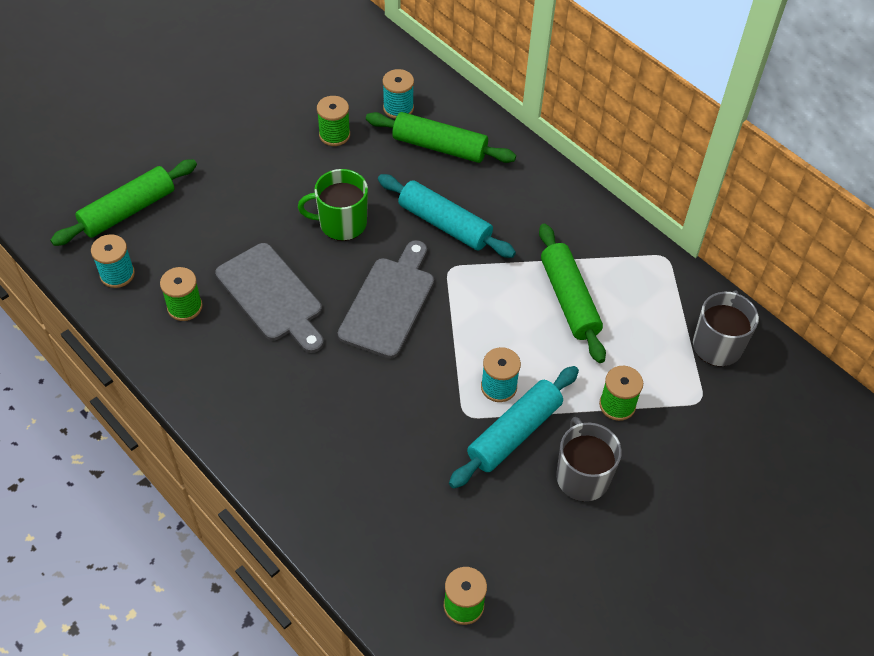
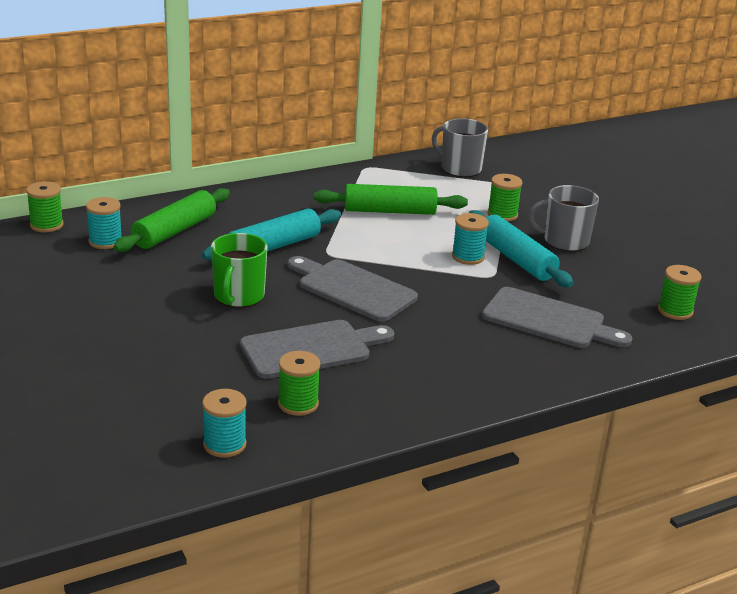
camera: 75 degrees left, 25 degrees down
(128, 210) = (128, 425): green rolling pin -> none
(334, 135) = (114, 280): green spool -> green spool (46, 225)
(394, 479) = (549, 320): none -> grey cutting board

